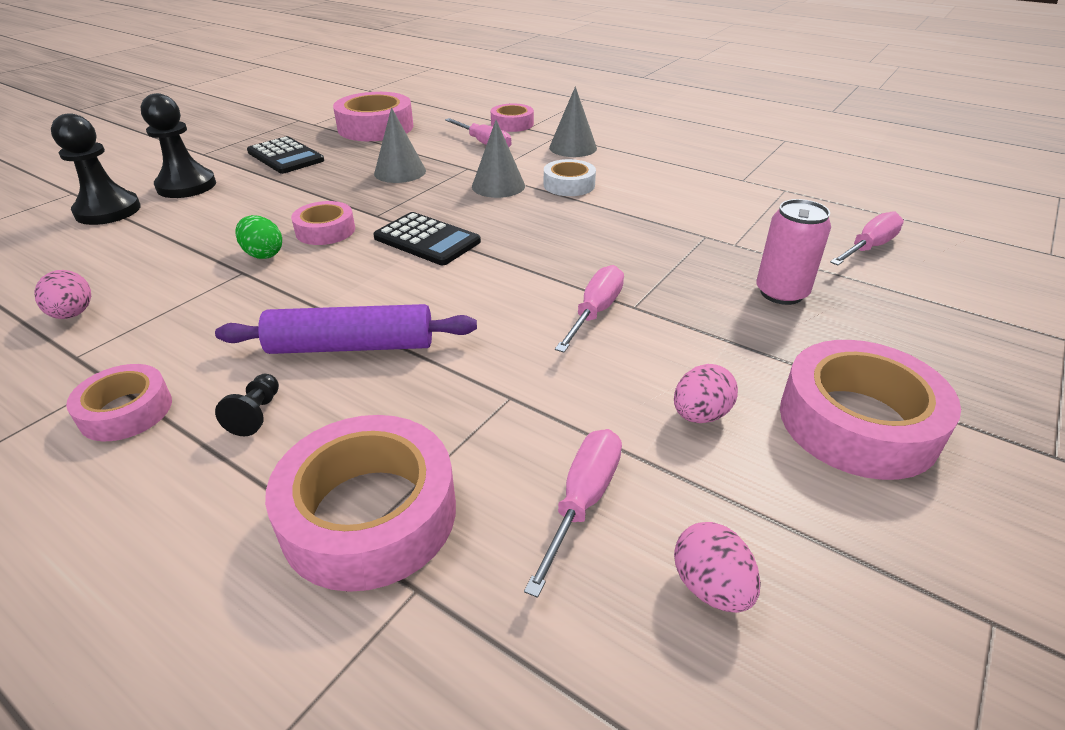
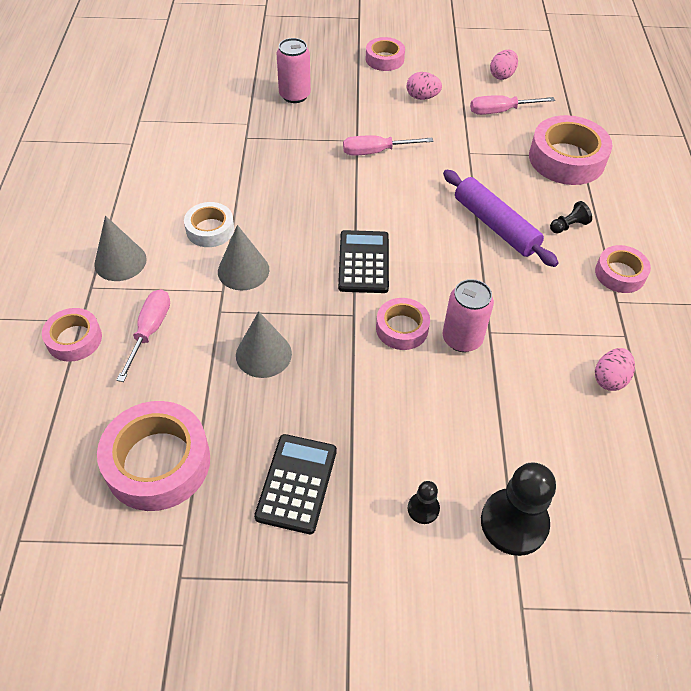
camera: 125 degrees left, 15 degrees up
(186, 186) = (423, 509): black pawn -> black pawn, size x0.48
(263, 254) = (462, 339): green egg -> pink can
(857, 422) = (384, 59): pink tape -> pink tape, size x0.58
(868, 247) = (210, 75): pink screwdriver -> none

